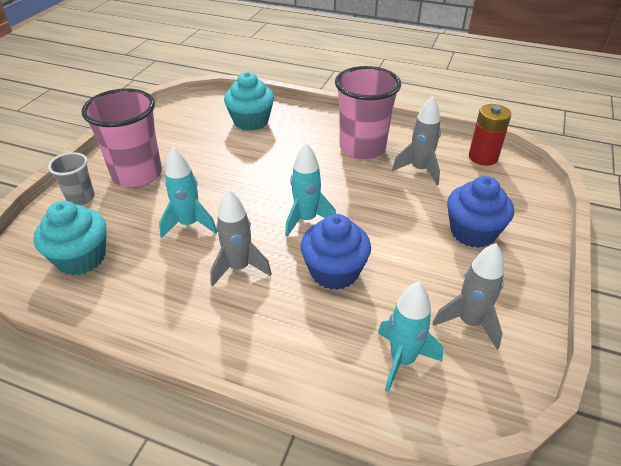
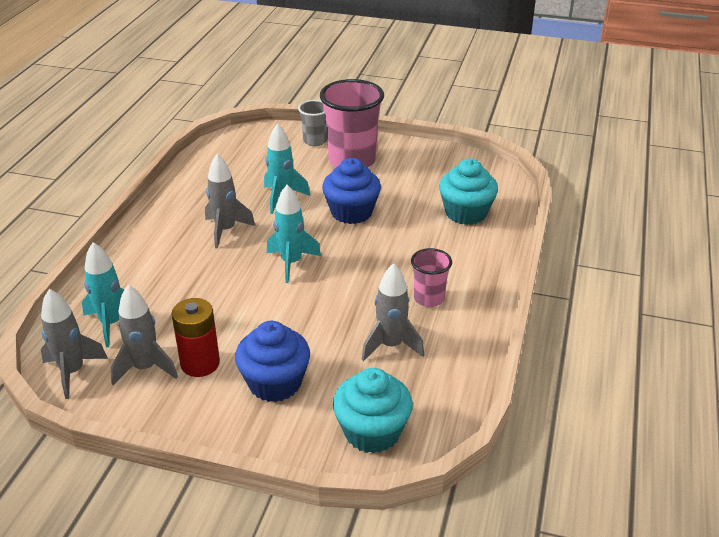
camera: 85 degrees right, 5 degrees down
(81, 258) = (240, 156): turquoise cupcake -> turquoise cupcake (372, 432)
(334, 272) = (218, 283): blue cupcake -> blue cupcake (351, 212)
(362, 148) = (429, 298): pink cup -> pink cup, size x0.53
(483, 157) = (432, 409): red battery -> red battery (200, 363)
(487, 388) = (72, 372): none -> grey rocket

